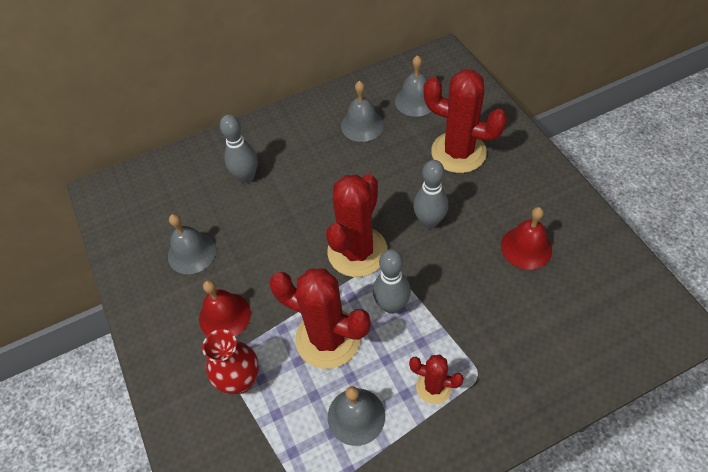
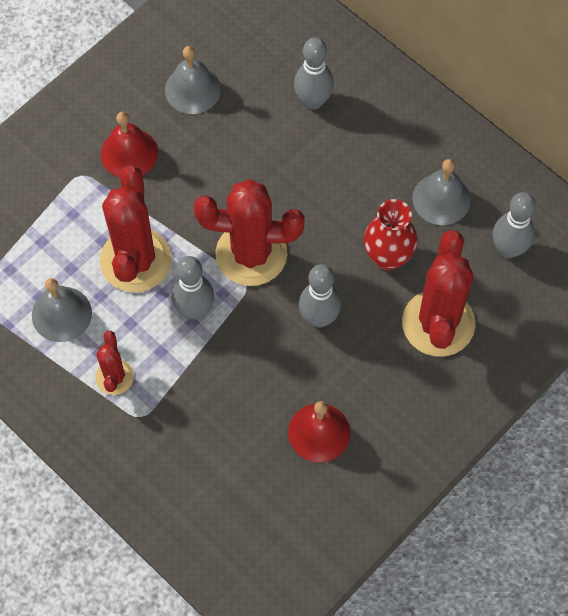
camera: 65 degrees right, 10 degrees up
(240, 380) = (65, 196): red vase -> red vase (388, 257)
(415, 101) = (508, 249): grey bell -> grey bowling pin

